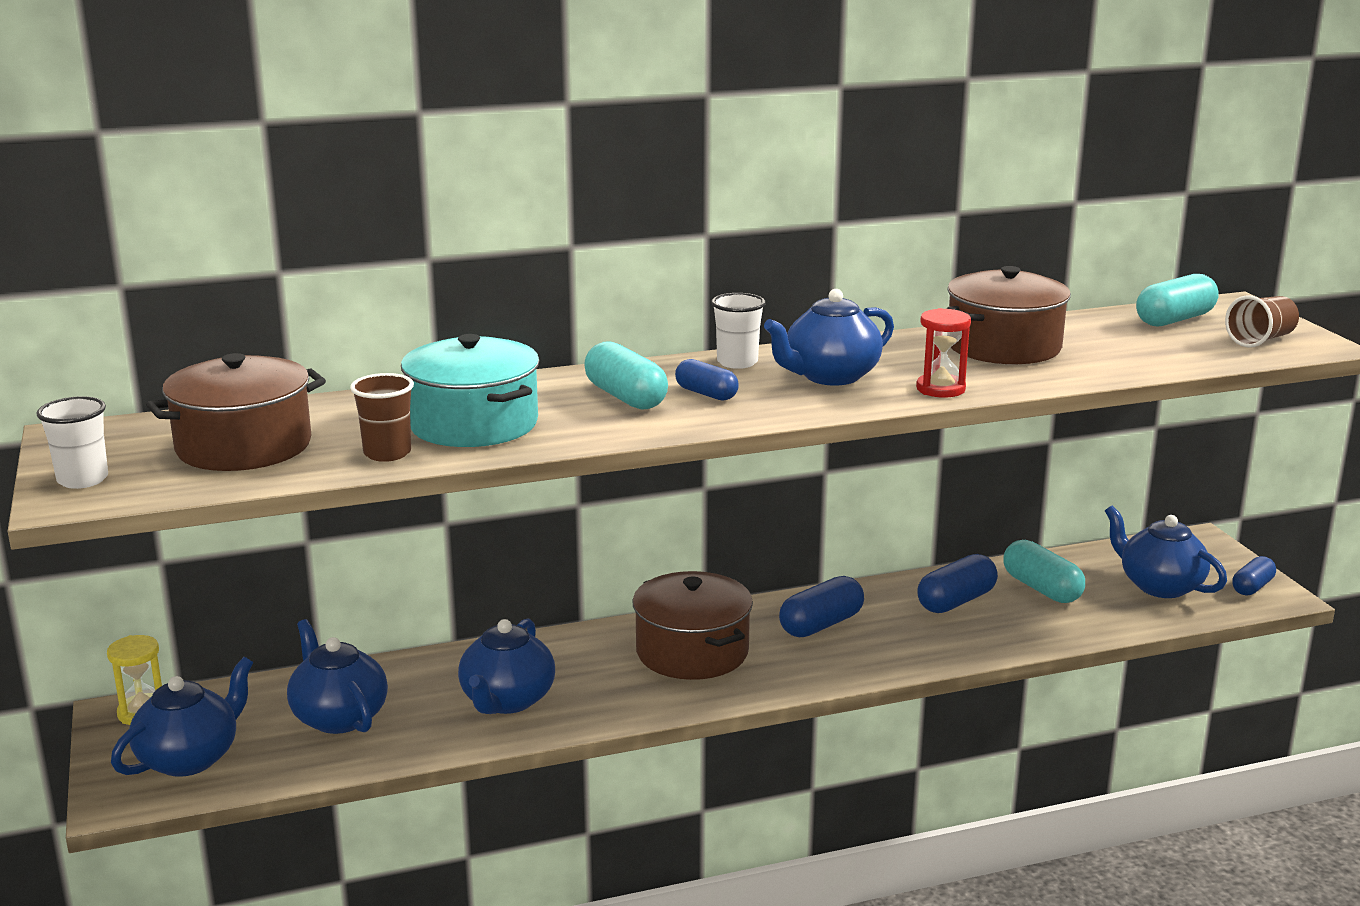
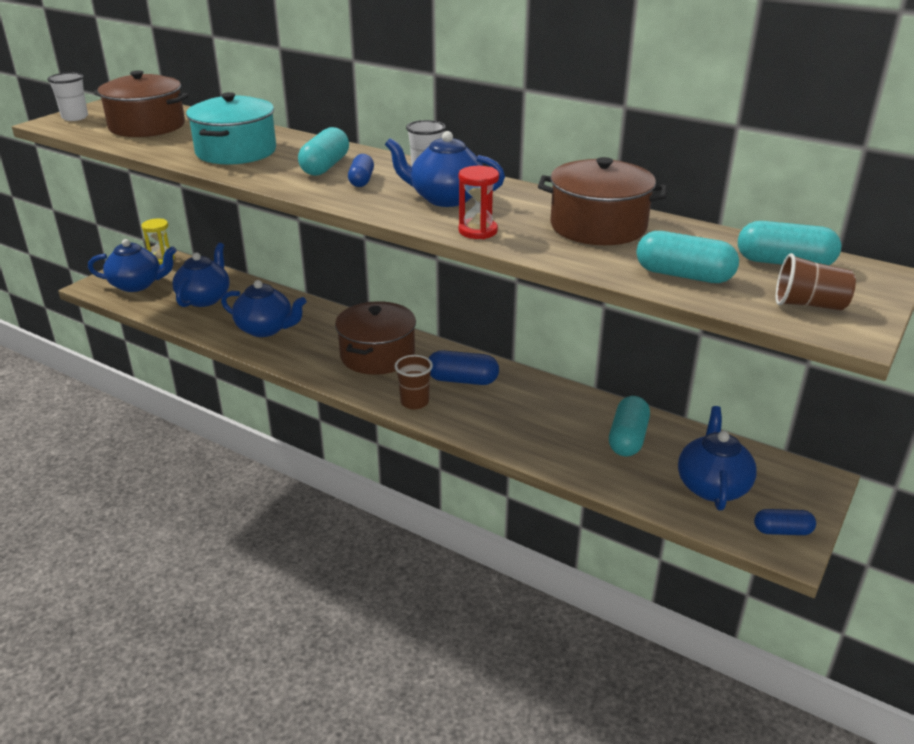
camera: 50 degrees right, 10 degrees up
(387, 453) = (173, 149): brown cup -> brown cup (414, 402)
(507, 700) = (266, 329): blue teapot -> blue teapot turned 135 degrees counterclockwise
(956, 601) = (560, 413): blue capsule -> none
(1154, 355) = (683, 275): none -> turquoise capsule

